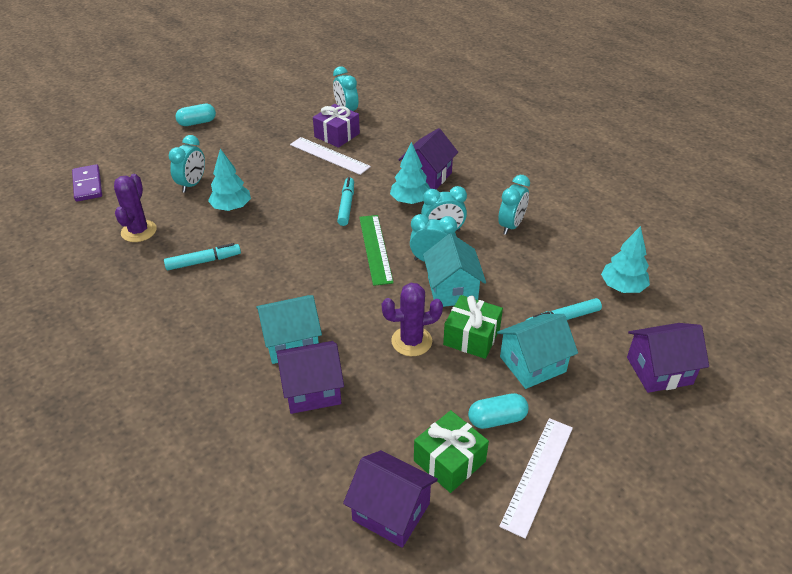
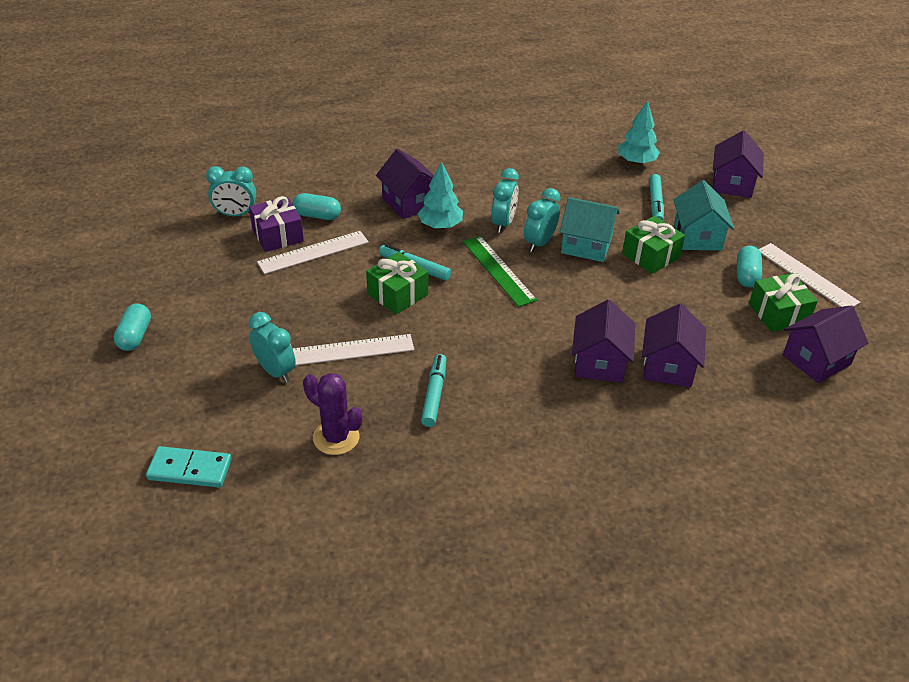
camera: 65 degrees left, 0 degrees up
(88, 185) = (190, 469): purple domino -> turquoise domino
(231, 208) = (351, 350): turquoise tree -> white ruler
(291, 342) = (599, 362): turquoise house -> purple house
(308, 208) = (397, 294): none -> green gift
(373, 142) = (317, 215): none -> turquoise capsule
(375, 249) = (498, 270): green ruler -> green ruler turned 45 degrees clockwise
(411, 341) = (638, 289): purple cactus -> none
(511, 226) = (522, 184): turquoise clock -> none

